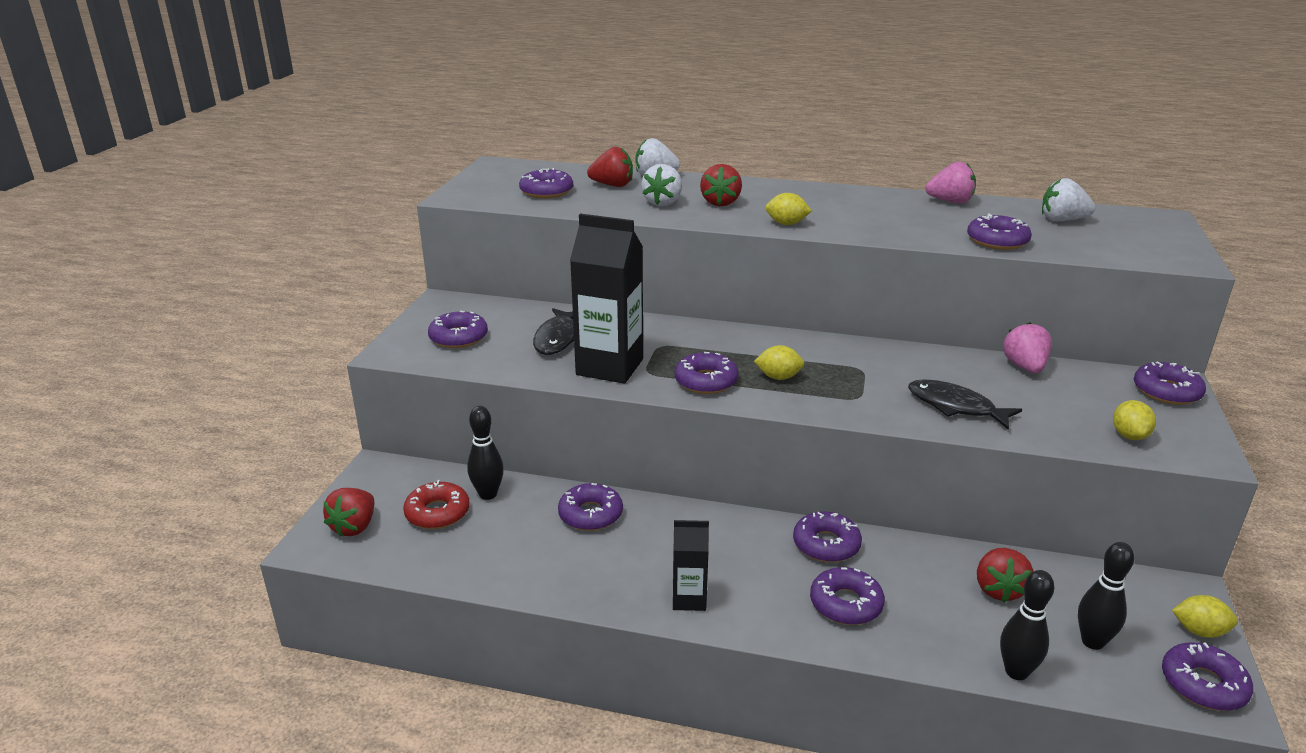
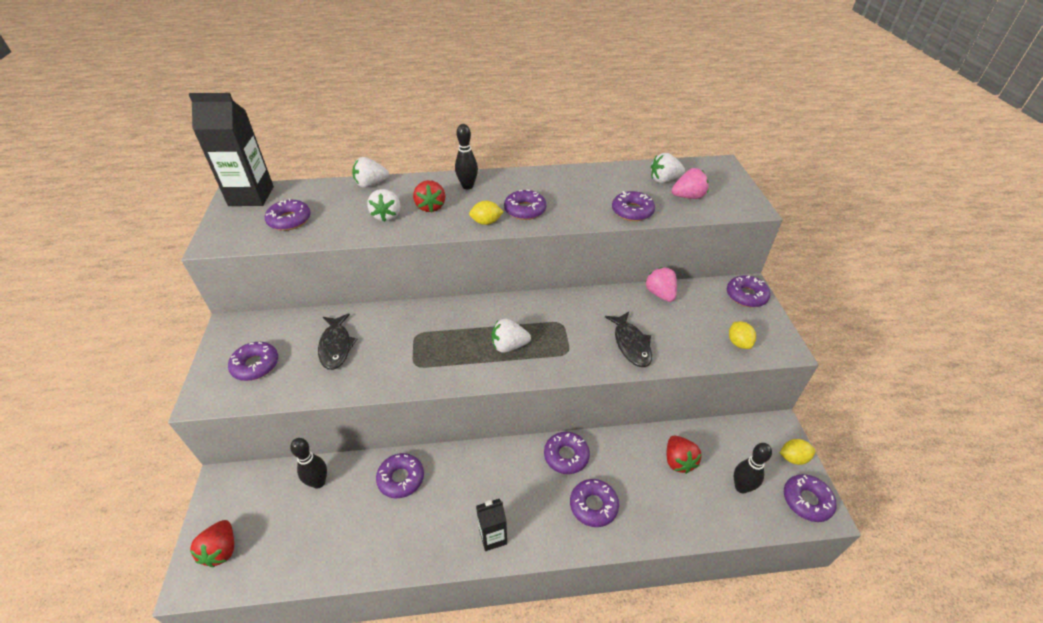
camera: 20 degrees left, 15 degrees up
(437, 513) = (285, 513): red donut -> none
(609, 367) = (385, 367): black carton -> black carton (251, 196)
(612, 185) = (341, 202): red strawberry -> none
(706, 381) = (460, 364): purple donut -> purple donut (525, 210)
(778, 377) = (509, 346): yellow lemon -> white strawberry
(950, 202) = (588, 174): pink strawberry -> pink strawberry (688, 197)
(955, 406) = (631, 344): black fish -> black fish turned 120 degrees counterclockwise
(1016, 672) = (707, 528): black bowling pin -> black bowling pin (467, 186)

